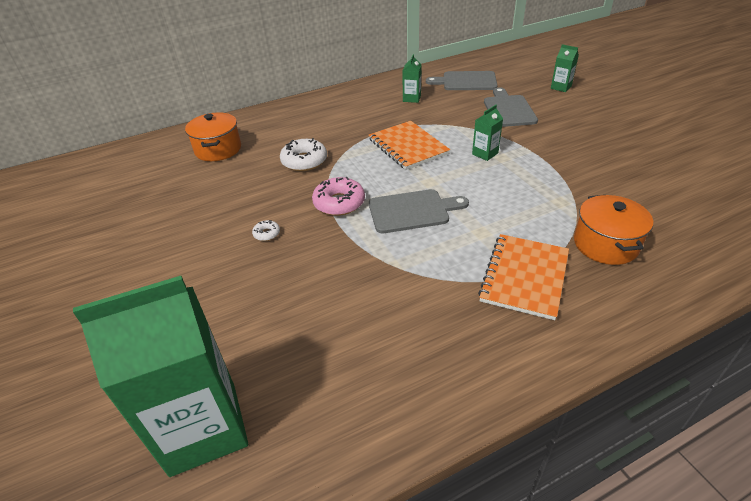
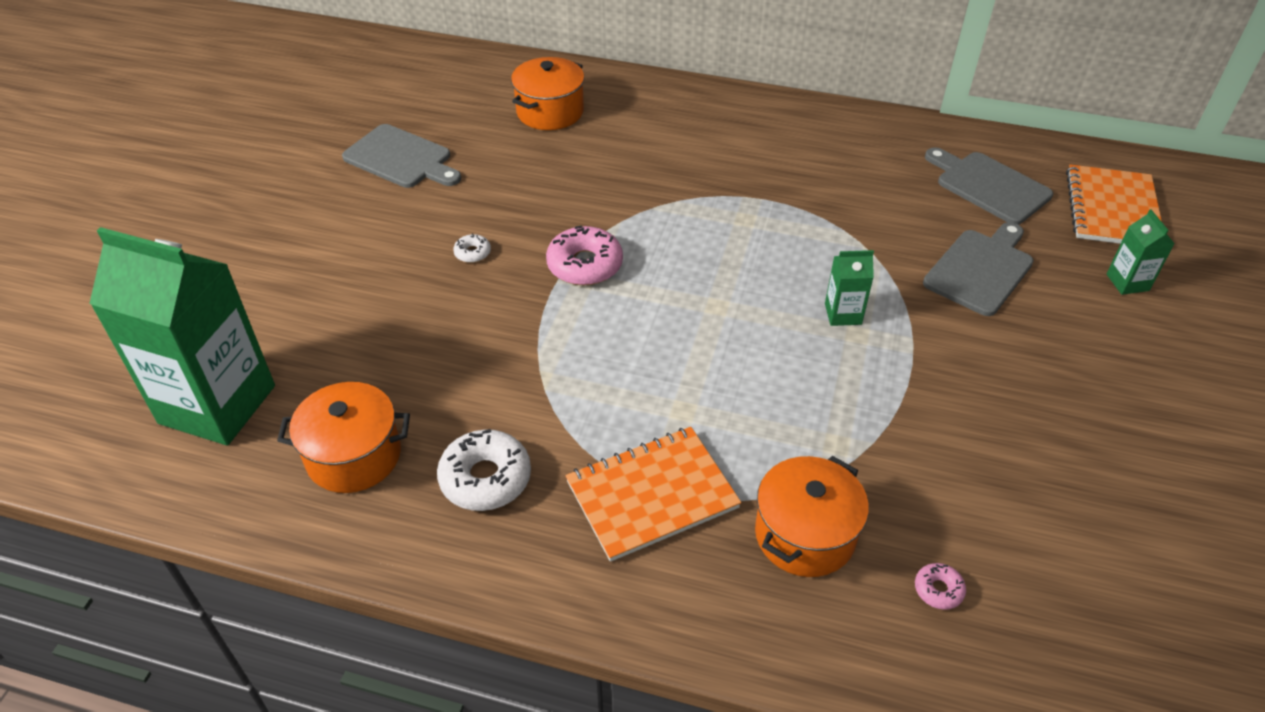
camera: 40 degrees right, 5 degrees up
(304, 161) = (617, 185): white donut -> white donut (485, 478)
(345, 382) = (354, 456): none -> orange pot
(408, 146) = (760, 241): orange notebook -> orange notebook (1112, 209)
(411, 98) = (868, 170): green carton -> none
(412, 211) = (646, 329): grey cutting board -> grey cutting board (401, 158)
(678, 227) = (938, 590): none -> pink donut

